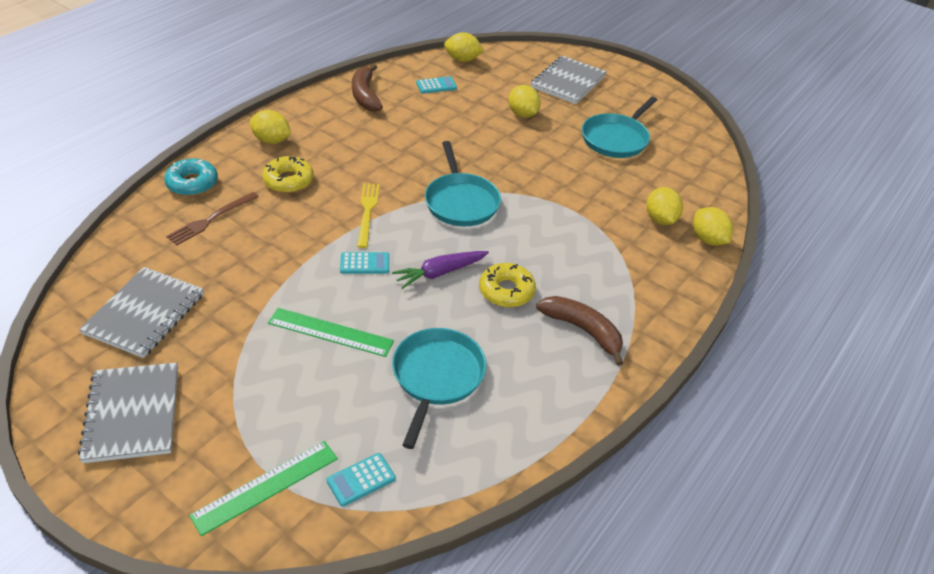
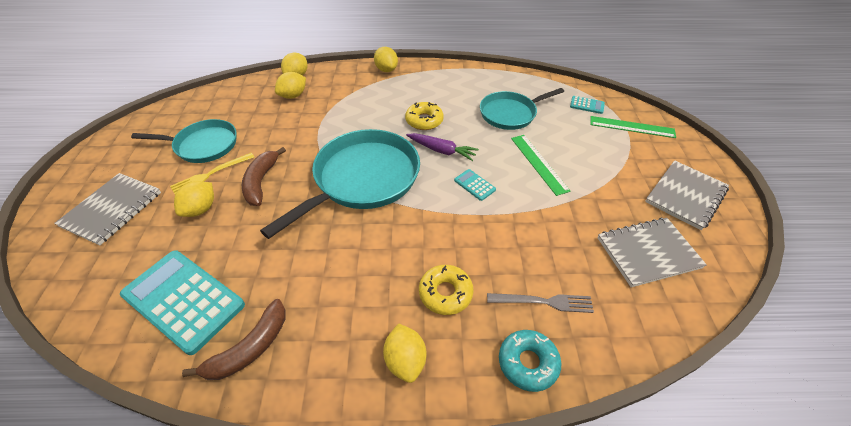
camera: 125 degrees left, 5 degrees up
(211, 219) = (543, 302): brown fork -> grey fork
(367, 212) = (426, 217): yellow fork -> yellow fork (211, 174)
(436, 86) = (183, 300): turquoise calculator -> turquoise calculator, size x2.36
(461, 202) = (363, 179): turquoise pan -> turquoise pan, size x1.62
(462, 60) = (101, 315): yellow lemon -> yellow lemon (386, 70)
(568, 82) = (112, 209): grey notebook -> grey notebook turned 60 degrees counterclockwise
(583, 331) = (420, 87): brown banana -> brown banana (261, 182)

